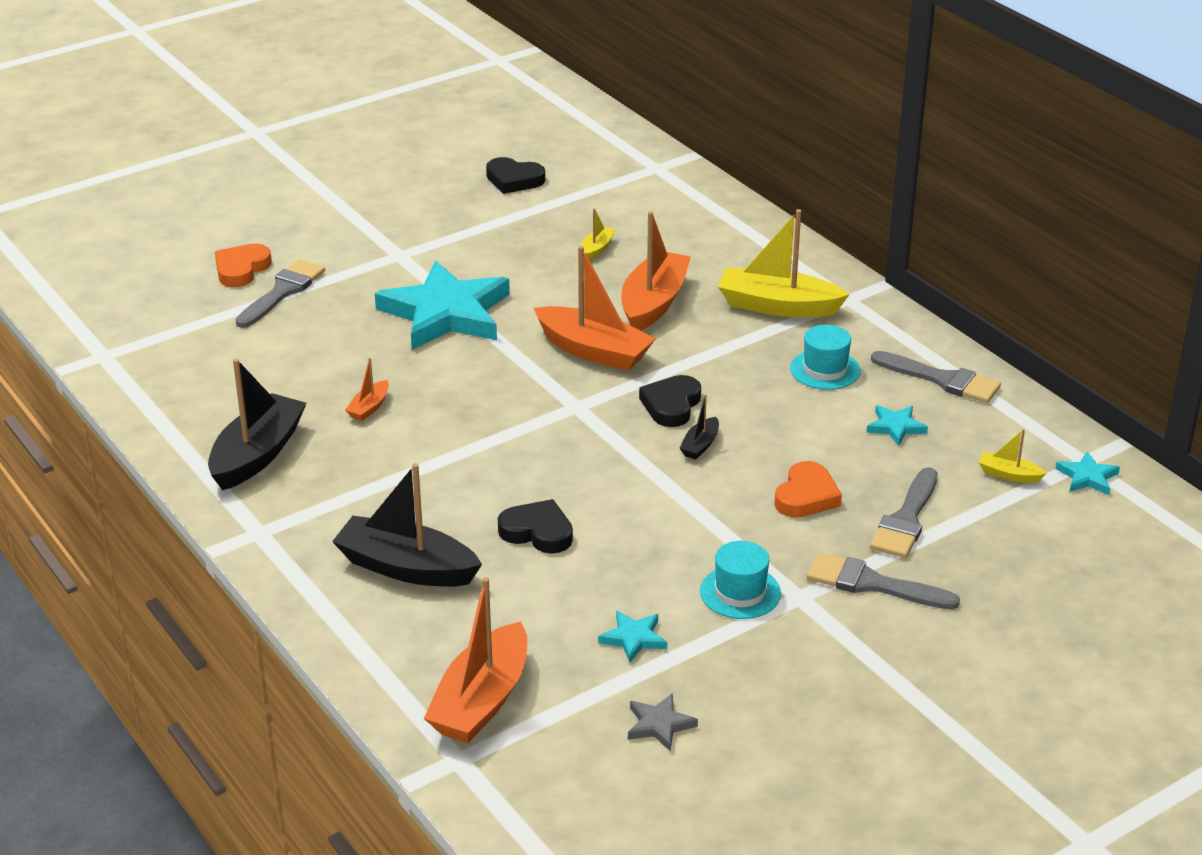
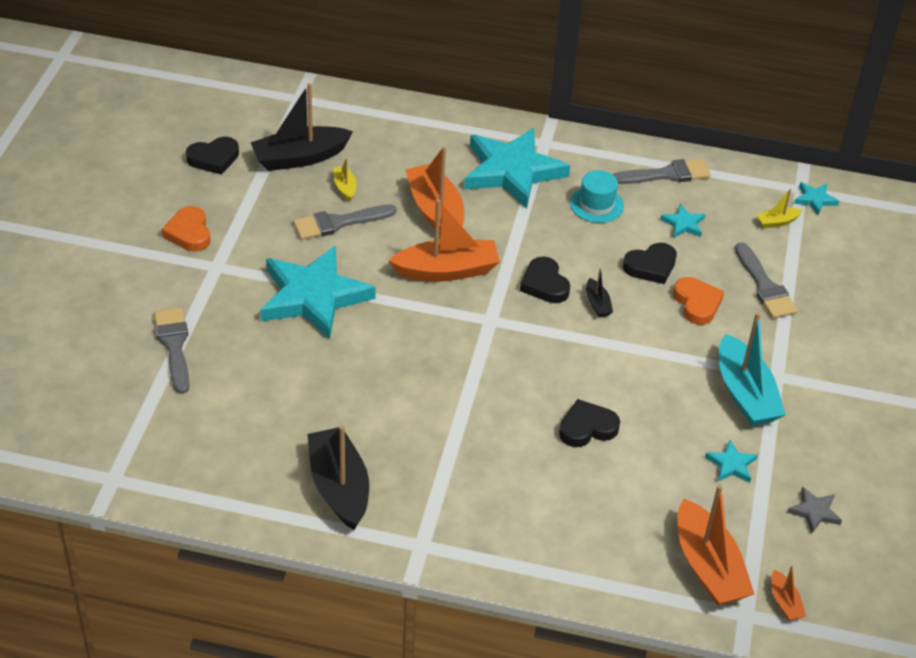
camera: 45 degrees left, 10 degrees up
(241, 269) = (116, 344): orange heart -> orange heart (189, 233)
(369, 408) = (363, 403): orange boat -> orange boat (784, 602)
(406, 567) = (546, 506): black boat -> black boat (300, 158)
(740, 592) = (745, 394): turquoise hat -> turquoise boat
(777, 306) = (512, 171): yellow boat -> turquoise star
(804, 443) = (651, 266): none -> black heart
(872, 584) = (800, 342): grey brush -> grey brush (338, 223)

